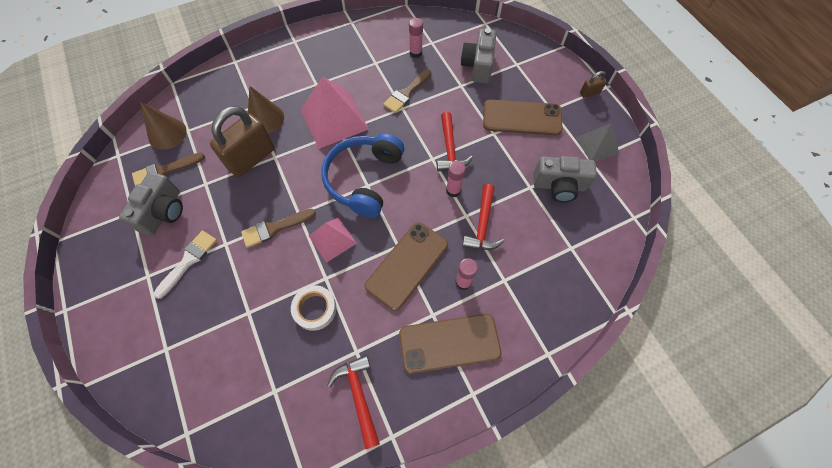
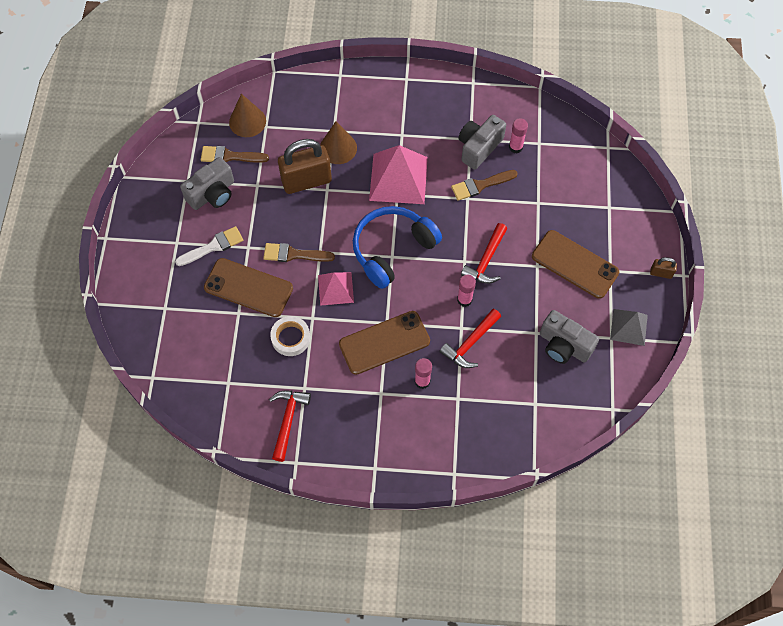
camera: 30 degrees right, 0 degrees up
(449, 343) = (380, 422): brown phone -> brown phone (248, 288)
(478, 66) = (568, 190): grey camera -> grey camera (479, 148)

